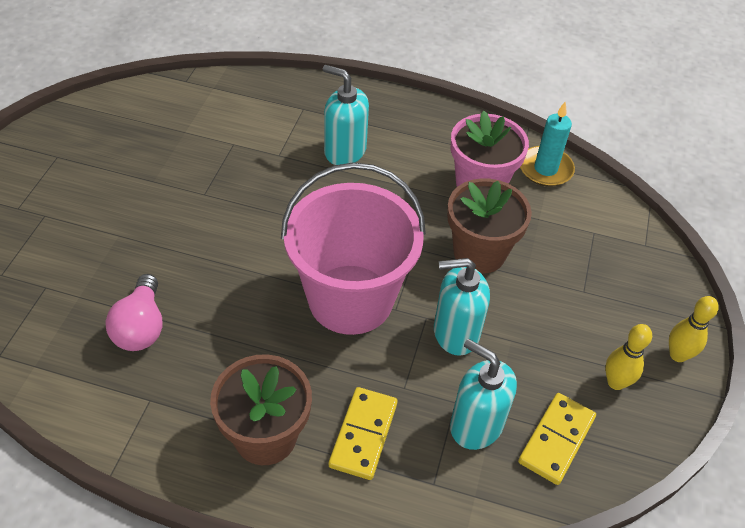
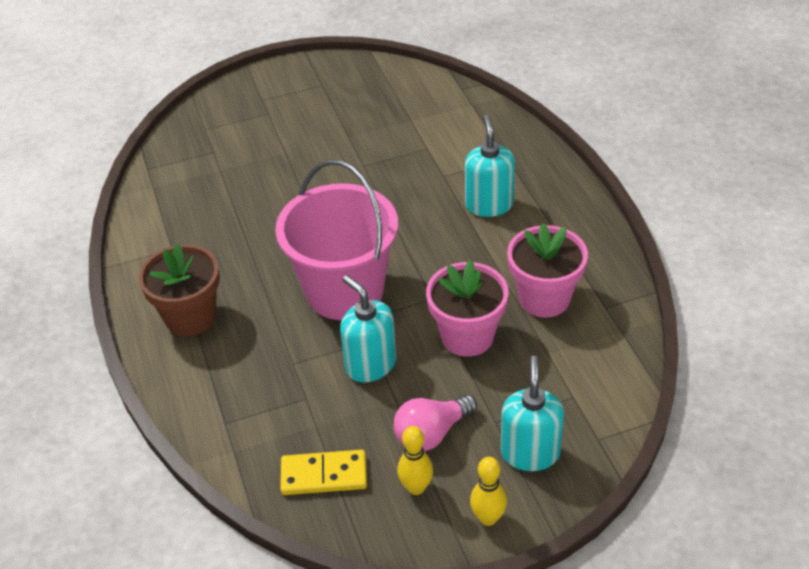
camera: 60 degrees right, 5 degrees down
(141, 327) = (222, 210): pink light bulb -> pink light bulb (431, 433)
(363, 434) = (233, 363): yellow domino -> none
(476, 425) = (295, 420): turquoise soap dispenser -> turquoise soap dispenser (530, 452)
(479, 253) = (467, 336): brown flower pot -> pink flower pot
(545, 169) = (614, 328): turquoise candle -> none

